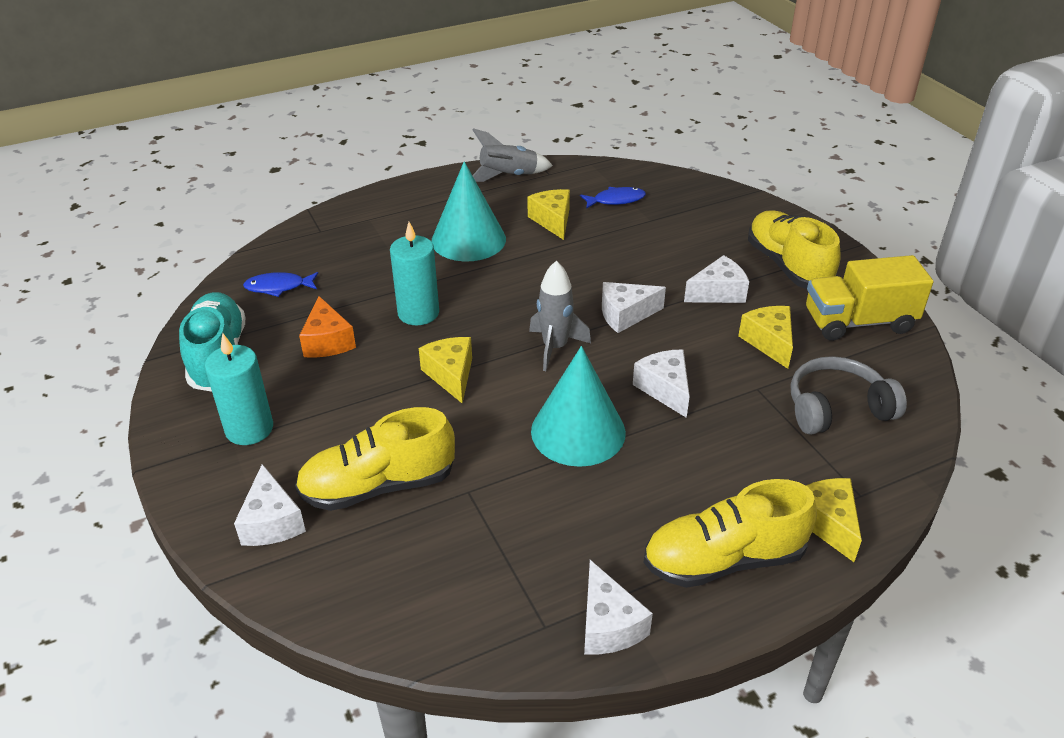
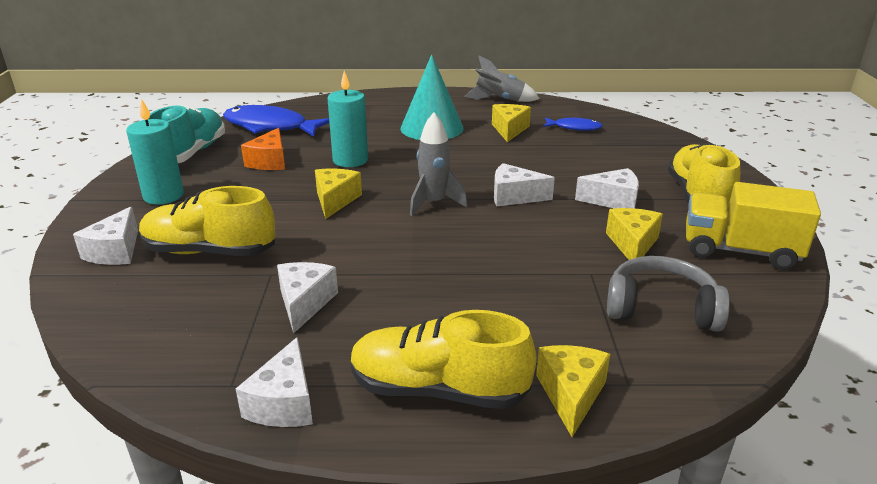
camera: 25 degrees right, 10 degrees down
(278, 287) = (270, 127): blue fish -> blue fish, size x1.92
(578, 431) = (398, 260): turquoise cone -> none
(665, 389) = (502, 252): white cheese -> white cheese (305, 303)

